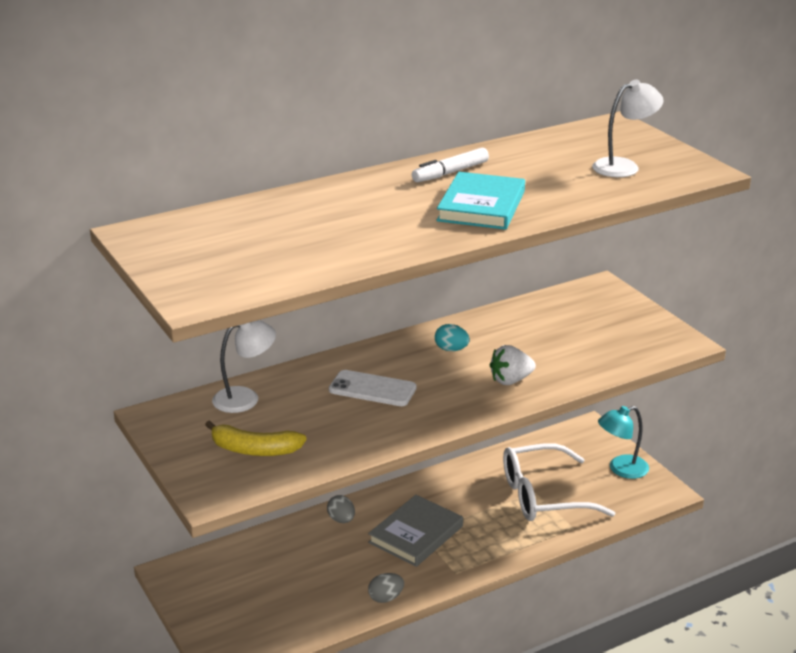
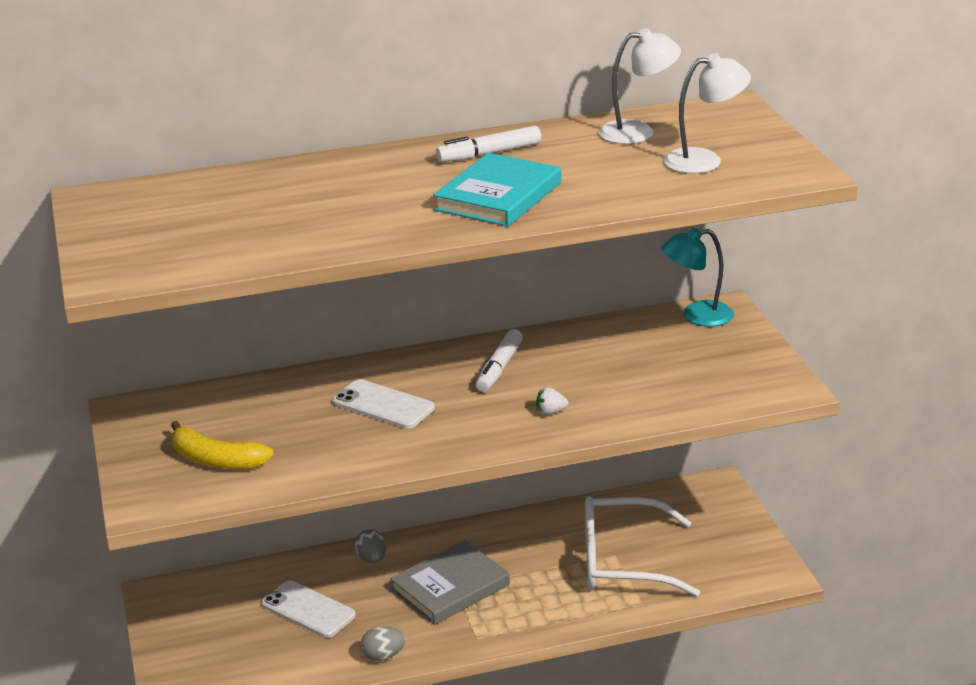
camera: 15 degrees right, 0 degrees up
(245, 398) = (236, 400): white lamp -> white lamp (638, 132)
(306, 568) = (308, 610): none -> white phone
(451, 349) = (499, 368): turquoise egg -> white marker
(511, 380) = (550, 412): white strawberry -> white strawberry, size x0.57
(621, 469) = (734, 541): turquoise lamp -> turquoise lamp (697, 315)

